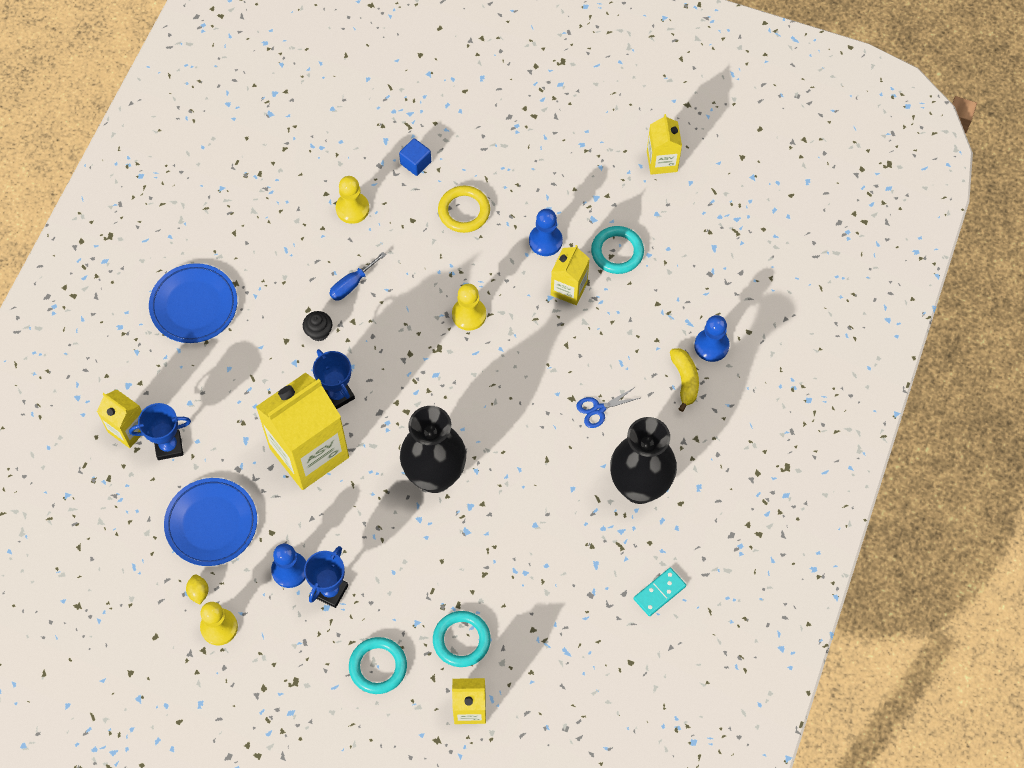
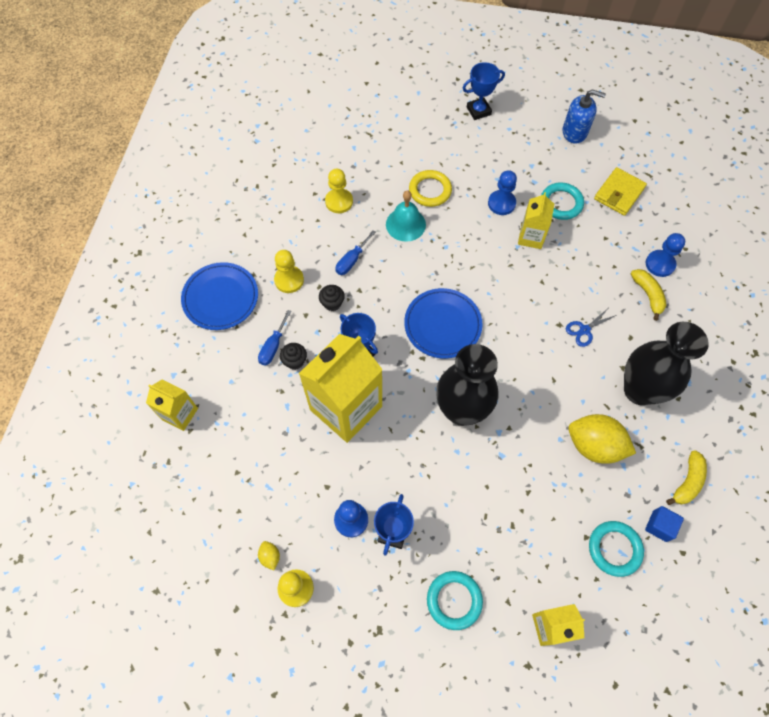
camera: 10 degrees left, 0 degrees up
(169, 446) = (219, 423): blue trophy -> blue trophy (478, 111)
(211, 523) = (270, 488): blue plate -> blue plate (442, 325)
(243, 371) = (273, 346): none -> blue screwdriver
(263, 392) = (295, 361): none -> black cupcake
(415, 163) = (382, 160): blue cube -> blue cube (659, 526)
(425, 249) = (405, 224): none -> turquoise bell
(461, 640) = (524, 559): turquoise ring -> turquoise ring (614, 549)
(469, 315) = (455, 270): yellow pawn -> yellow pawn (289, 280)
(570, 538) = (594, 445): none -> yellow lemon
(659, 592) = (687, 482): turquoise domino -> yellow banana
(662, 161) = (574, 132): yellow carton -> blue soap dispenser
(691, 250) = (619, 193): none -> yellow wallet

